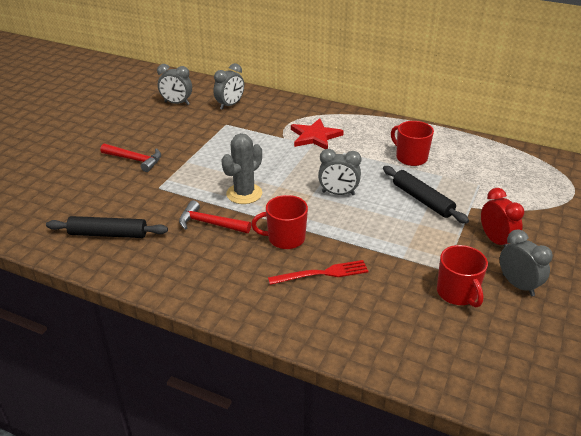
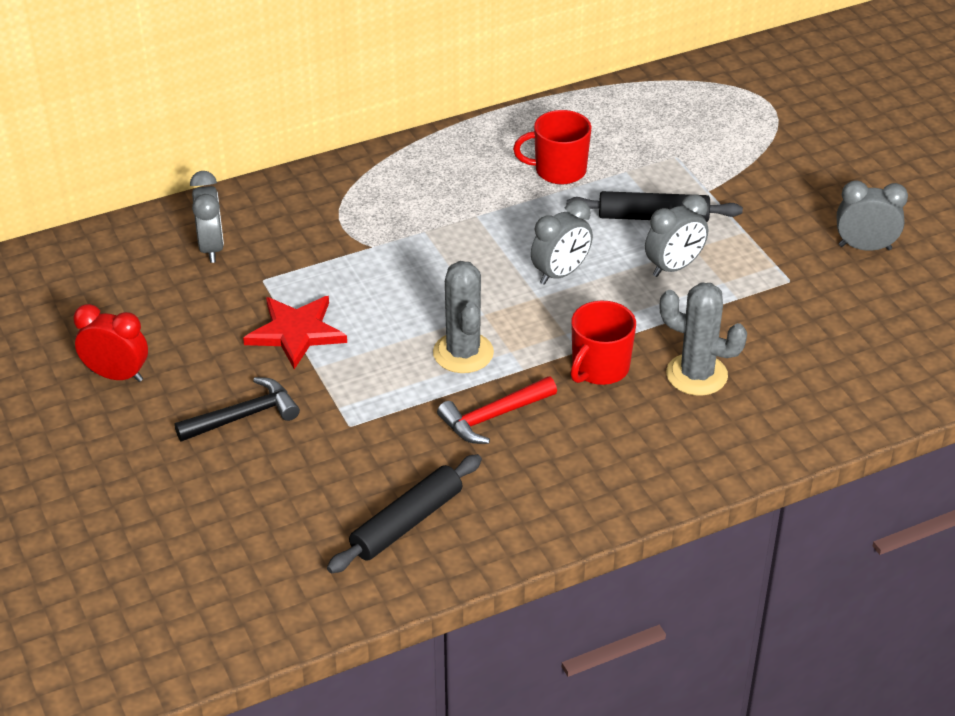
camera: 50 degrees left, 5 degrees up
(135, 160) = (244, 416): red hammer -> black hammer
(177, 103) = (128, 297): grey clock -> grey clock (674, 267)
(315, 136) = (407, 218): red star -> red star (296, 332)
(322, 273) = (696, 375): red fork -> grey cactus
(457, 293) = (833, 296): red mug -> none
(496, 241) = (784, 214): red clock -> red clock (117, 375)

